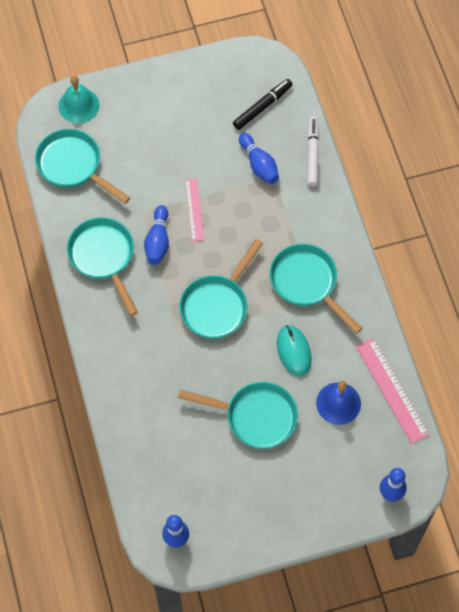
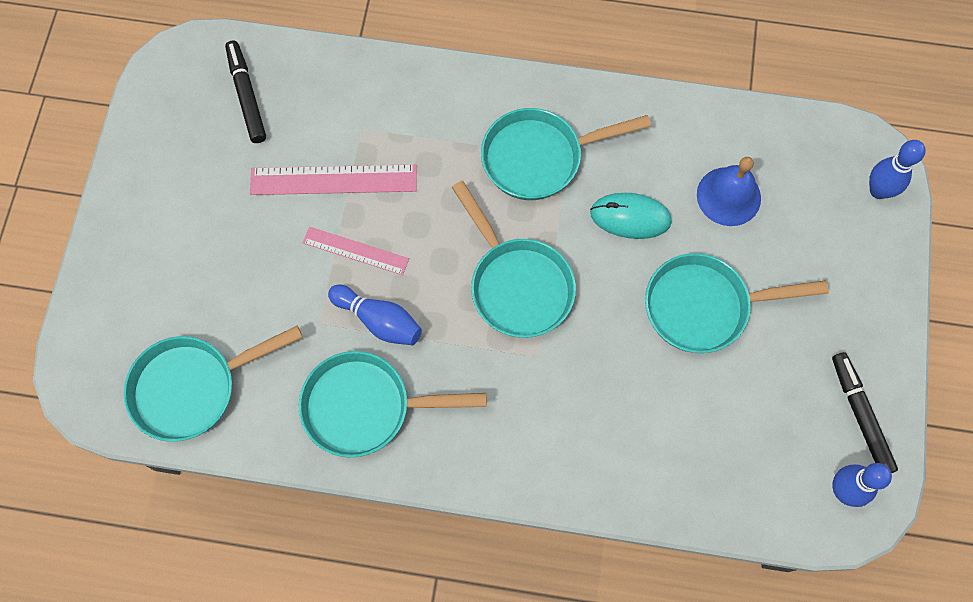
camera: 65 degrees left, 5 degrees up
(79, 105) = (96, 337): turquoise bell -> none
(229, 533) = (860, 415): none -> black marker
(255, 416) = (704, 307): turquoise pan -> turquoise pan turned 135 degrees counterclockwise
(259, 164) = (332, 138): blue bowling pin -> none
(312, 154) = (353, 67): white marker -> none
(391, 390) = (737, 125): pink ruler -> pink ruler (333, 180)

